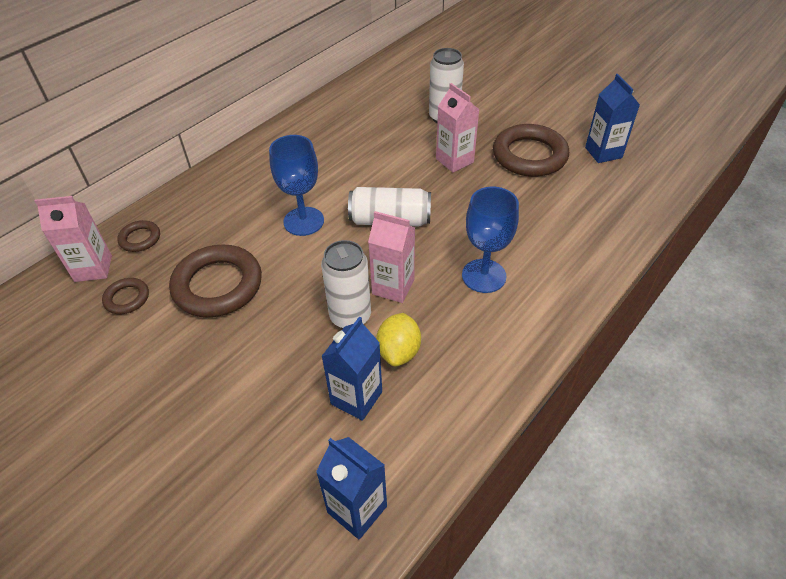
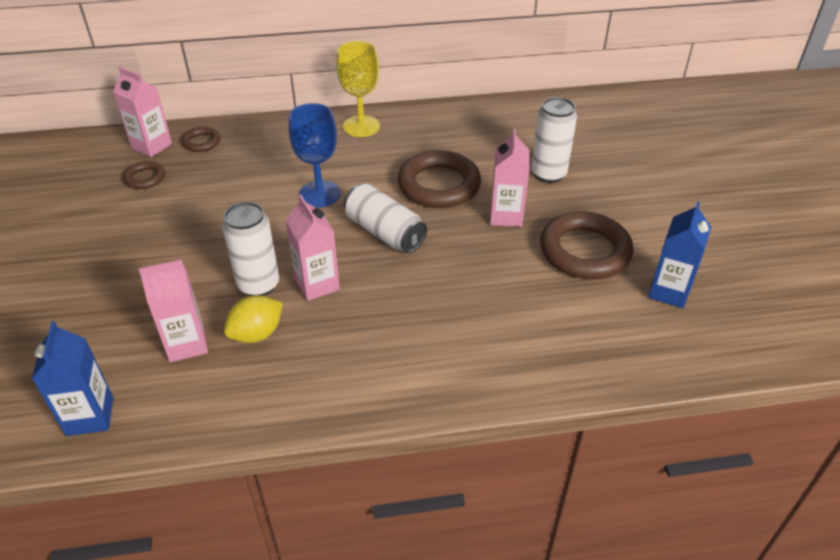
camera: 40 degrees right, 5 degrees down
(218, 285) = (205, 204): brown ring -> brown ring (439, 185)
(266, 153) = (361, 126): none -> yellow goblet
(356, 398) = (187, 344): blue carton -> pink carton
(484, 276) = (398, 324): blue goblet -> none

